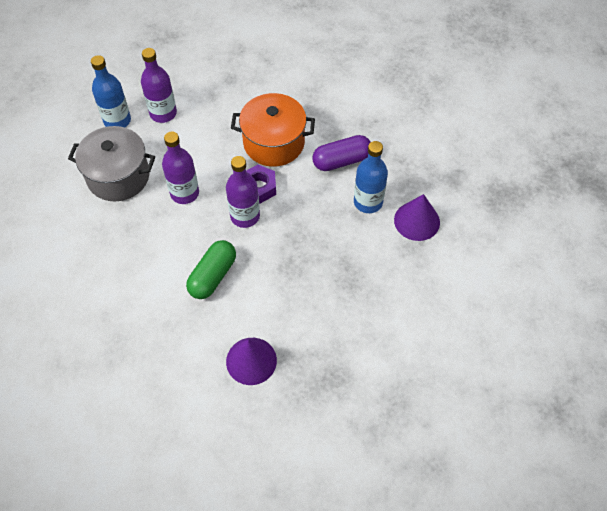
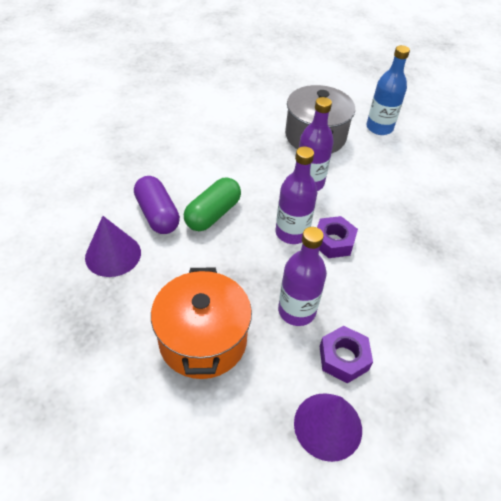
camera: 80 degrees right, 10 degrees down
(163, 113) = (402, 156): purple bottle -> purple bottle (296, 311)
(213, 276) = (213, 214): green capsule -> green capsule turned 75 degrees counterclockwise
(274, 143) = (401, 250): orange pot -> orange pot (203, 340)
(341, 161) = (400, 322): purple capsule -> purple capsule (157, 214)
(368, 202) = (343, 358): blue bottle -> purple nut

